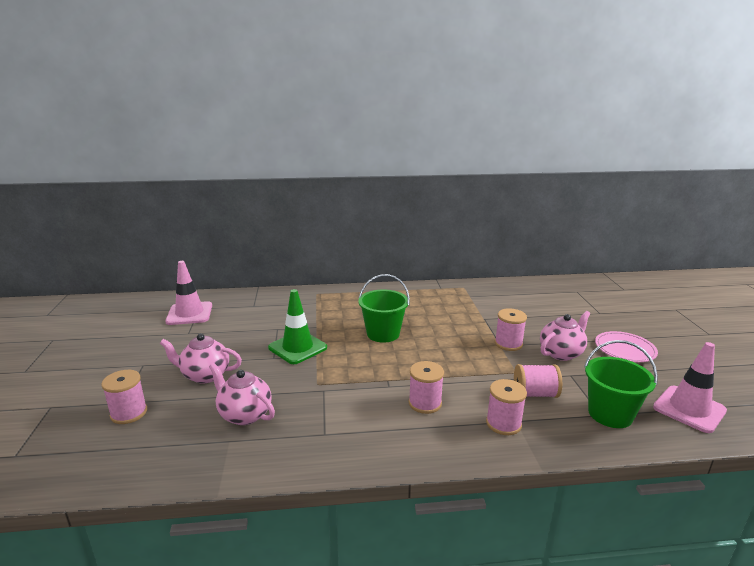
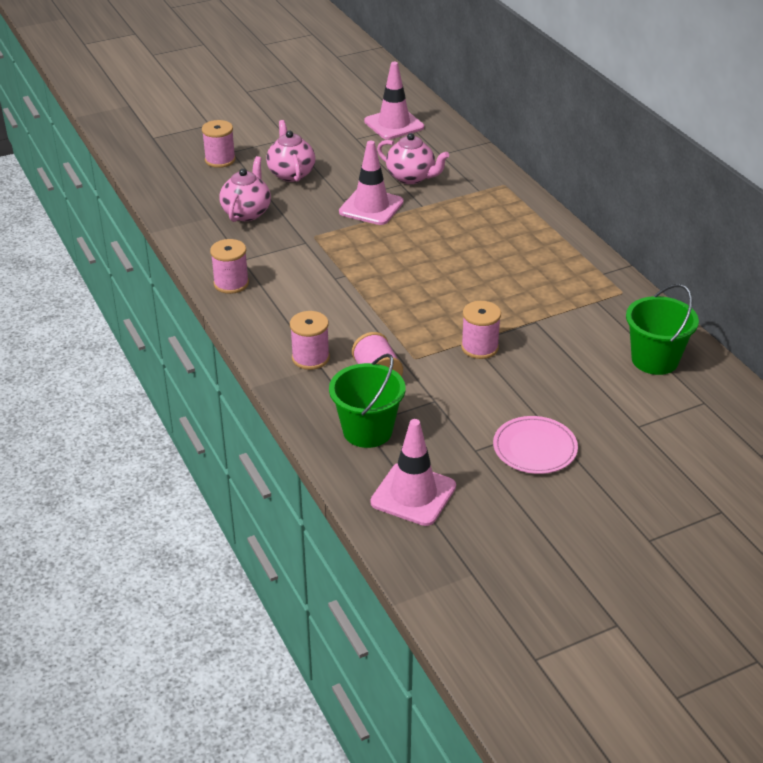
camera: 70 degrees right, 15 degrees up
(297, 347) = (371, 207): green traffic cone -> pink traffic cone
(383, 334) = (438, 253): green bucket -> green bucket (655, 360)
(425, 403) = (318, 305): pink spool -> pink spool (231, 283)
(561, 353) = (484, 392): pink teapot -> pink teapot (411, 177)

